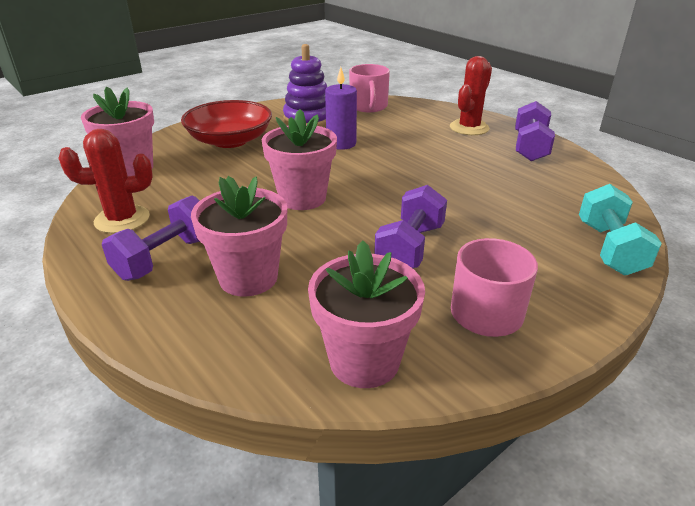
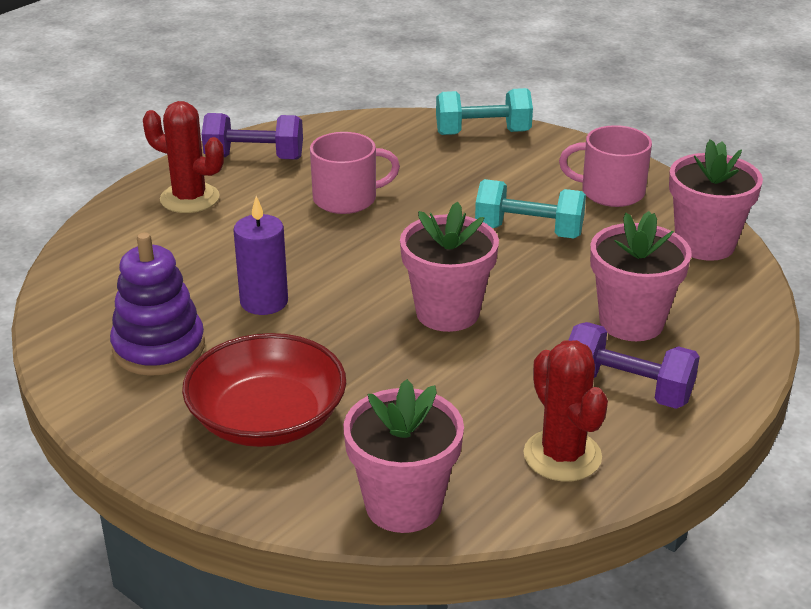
camera: 100 degrees left, 0 degrees up
(368, 106) = (94, 291): pink mug -> pink mug (346, 199)
(410, 248) = (528, 231): purple dumbbell -> turquoise dumbbell

